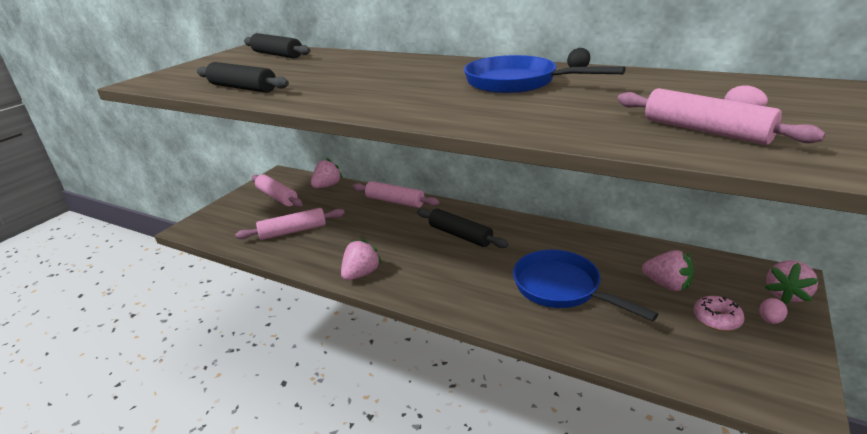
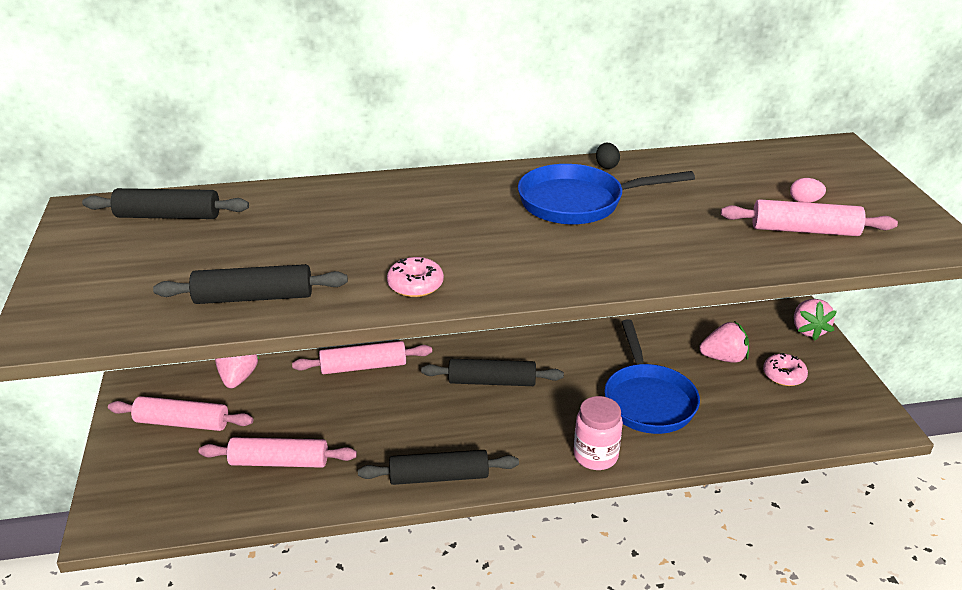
camera: 40 degrees left, 5 degrees up
(293, 231) = (279, 462): pink rolling pin -> pink rolling pin turned 60 degrees clockwise
(329, 99) = (415, 285): none -> pink donut
(361, 274) = (439, 476): pink strawberry -> black rolling pin
(476, 306) = (595, 456): none -> pink jar
(561, 288) = (648, 400): blue pan -> blue pan turned 105 degrees counterclockwise
(769, 320) = (816, 360): pink egg -> none

